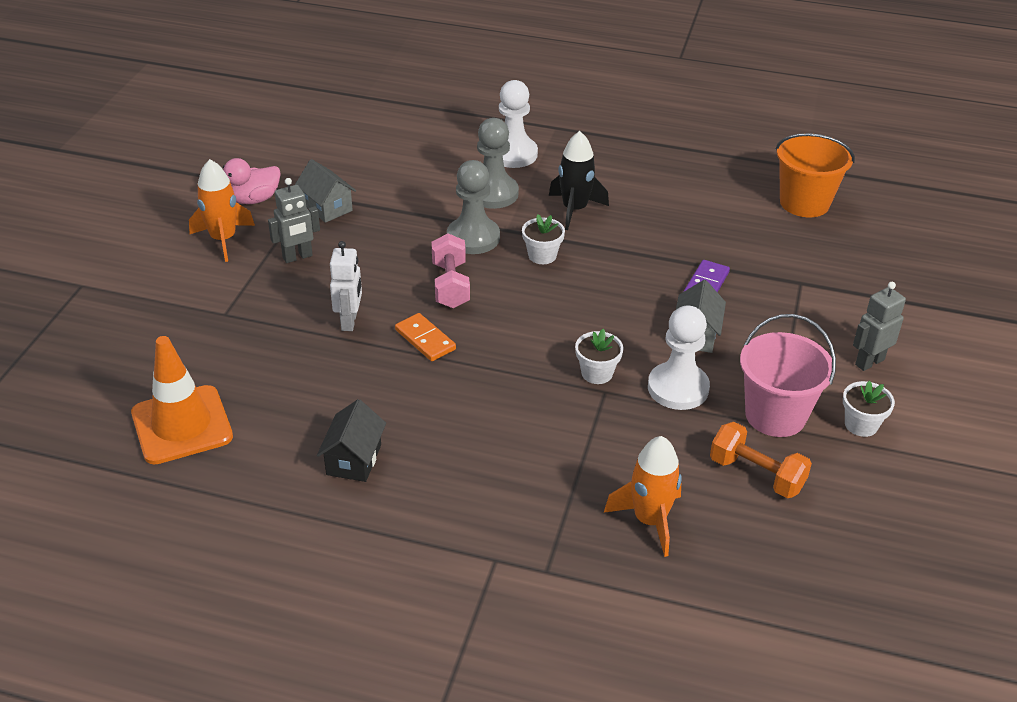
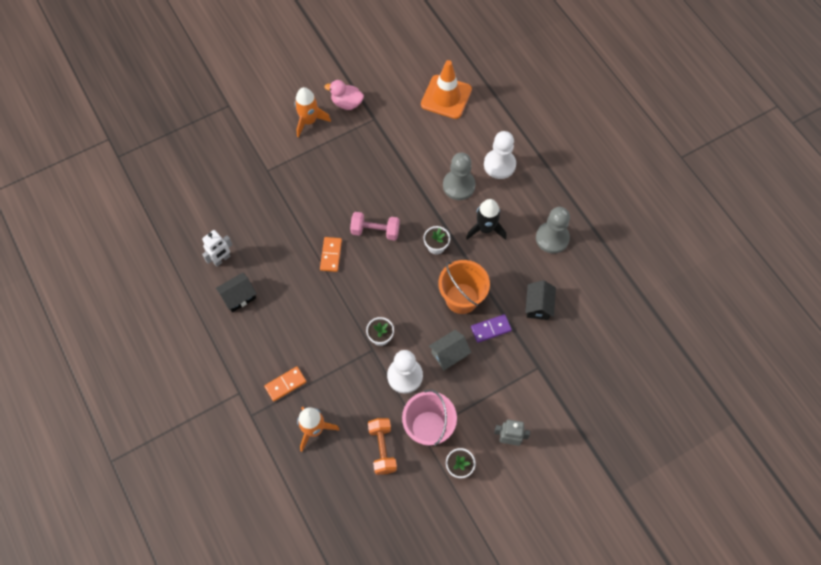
camera: 45 degrees right, 25 degrees up
(182, 425) = (196, 222): orange traffic cone -> orange traffic cone (446, 97)
(297, 257) = (329, 158): grey robot -> none
(327, 207) = (373, 134): grey house -> none
(349, 321) = (311, 217): white robot -> white robot (222, 259)
(450, 285) = (375, 231): pink dumbbell -> pink dumbbell turned 60 degrees clockwise
(473, 238) = (417, 208): grey pawn -> grey pawn (552, 238)
(546, 503) = (285, 384): none -> orange domino
(723, 235) = (538, 306): none -> black house
(804, 203) = (609, 319): orange bucket -> orange bucket (462, 298)

